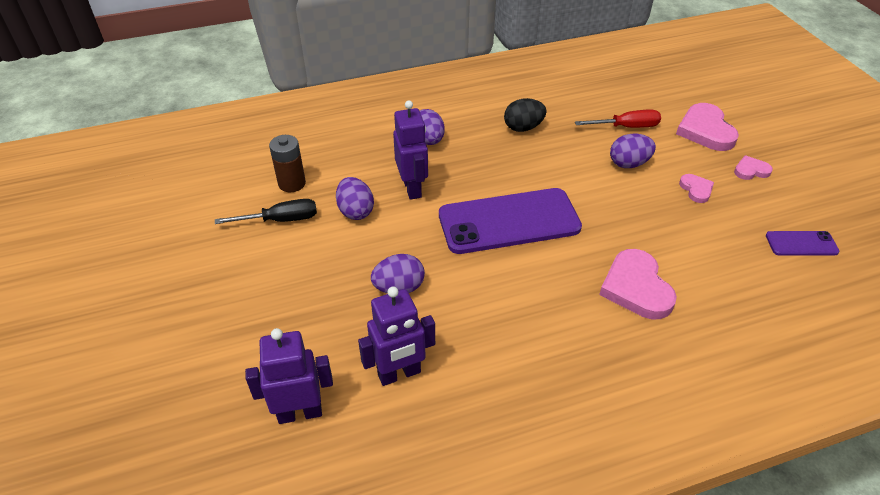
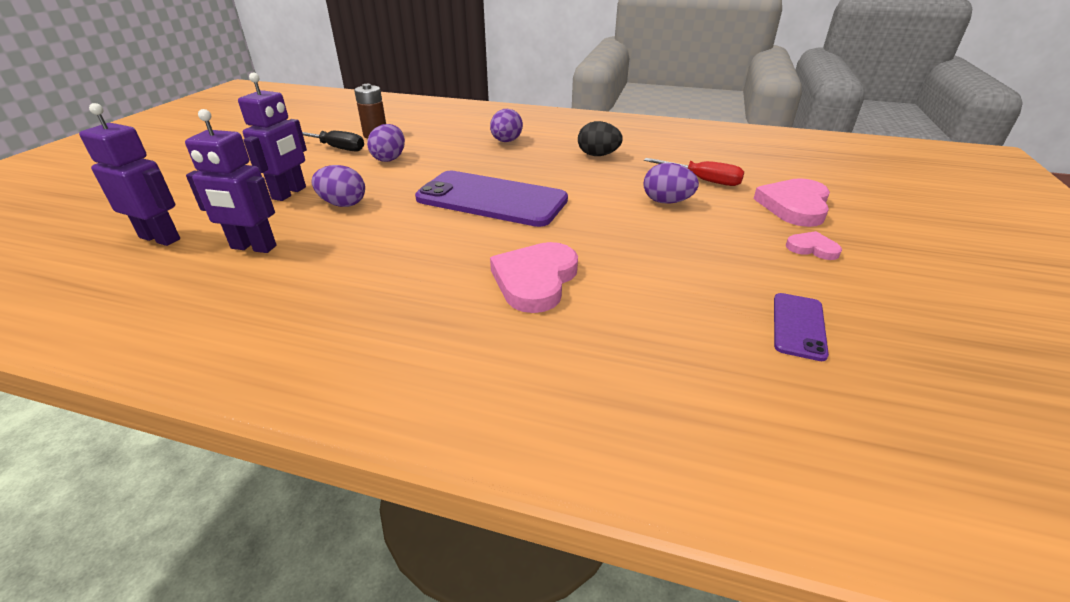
camera: 35 degrees right, 10 degrees down
(412, 188) = (450, 160): purple robot -> purple robot (290, 193)
(696, 189) = (717, 240): pink heart -> none
(801, 244) = (798, 326): purple phone -> purple phone turned 75 degrees clockwise

